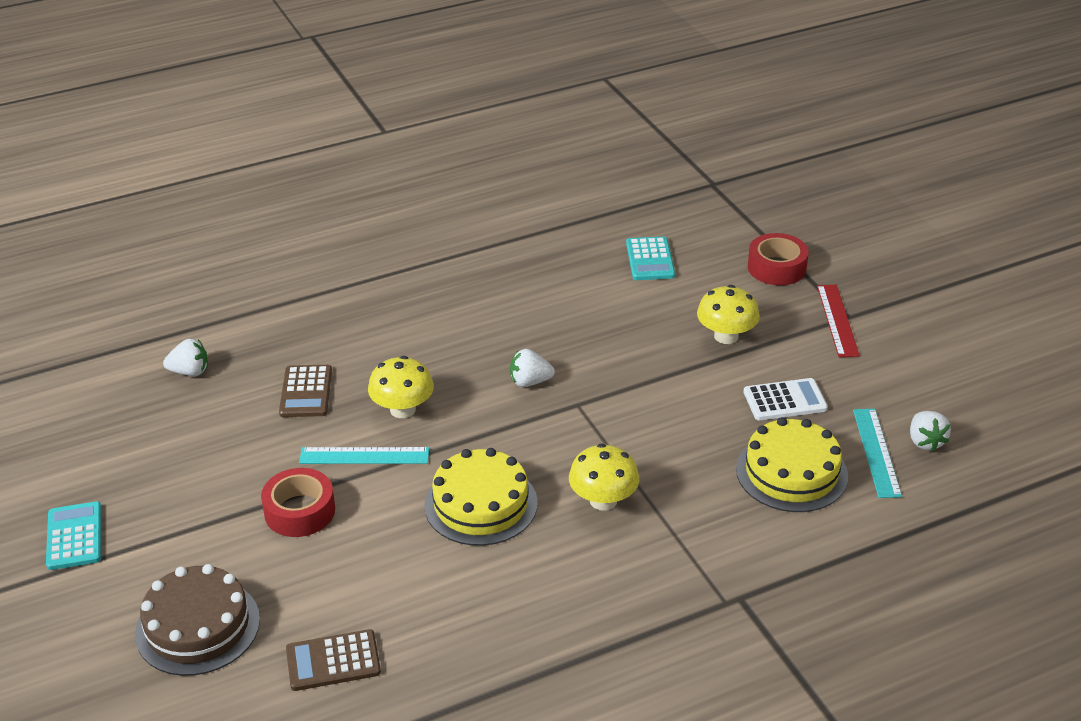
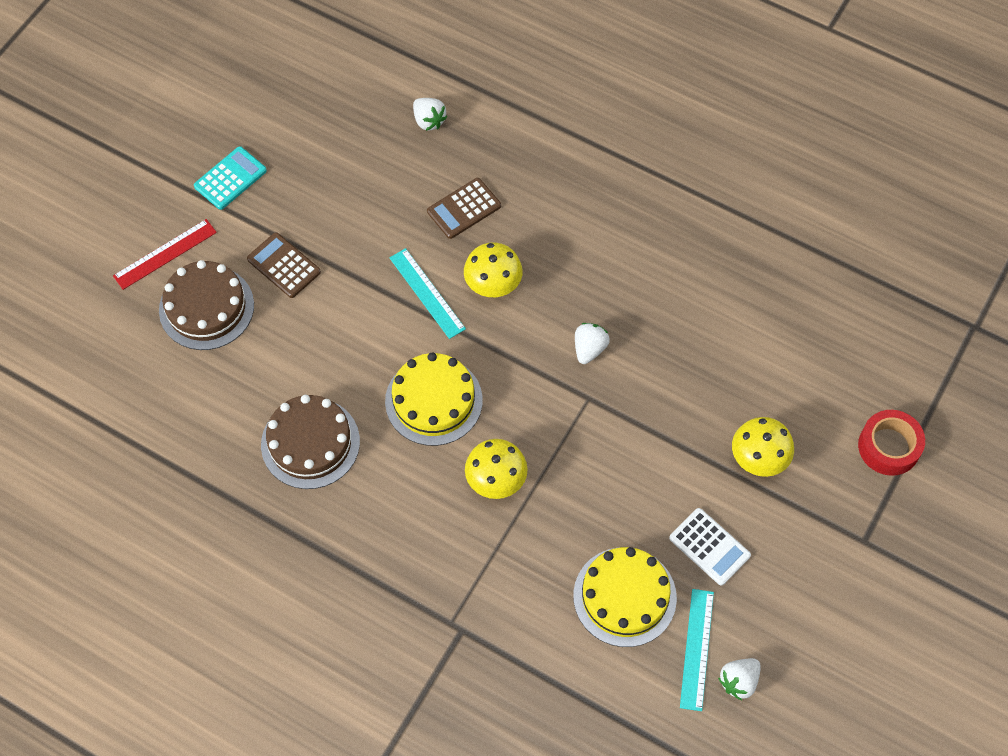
camera: 55 degrees right, 25 degrees up
(299, 511) = (345, 292): red tape -> none
(333, 661) = (231, 406): brown calculator -> brown calculator (283, 266)
(437, 616) = (310, 443): none -> brown cake
(530, 382) = (589, 349): white strawberry -> white strawberry turned 60 degrees clockwise
(650, 259) = (817, 341): turquoise calculator -> none
(837, 320) = (851, 534): red ruler -> red ruler (165, 254)
(876, 452) = (696, 649): turquoise ruler -> turquoise ruler turned 45 degrees counterclockwise

